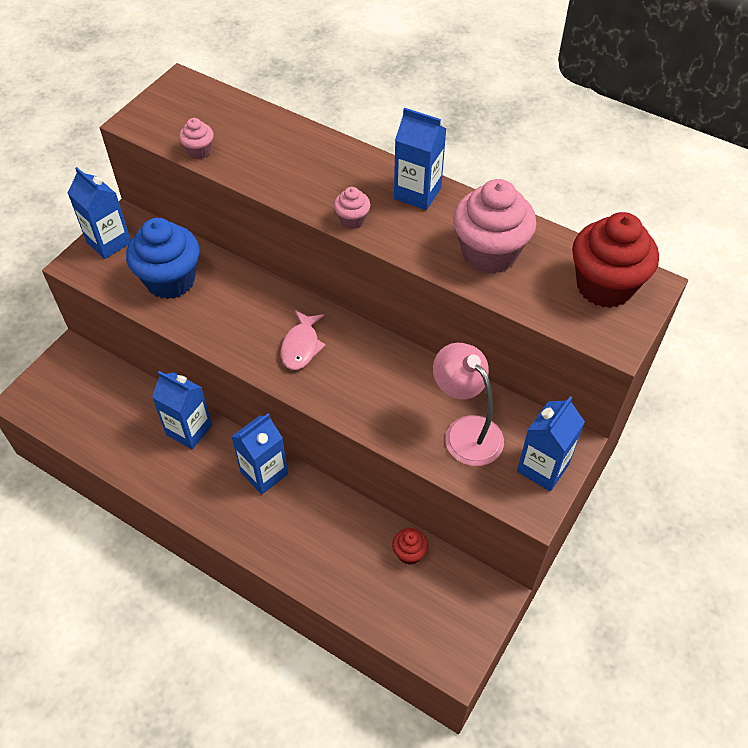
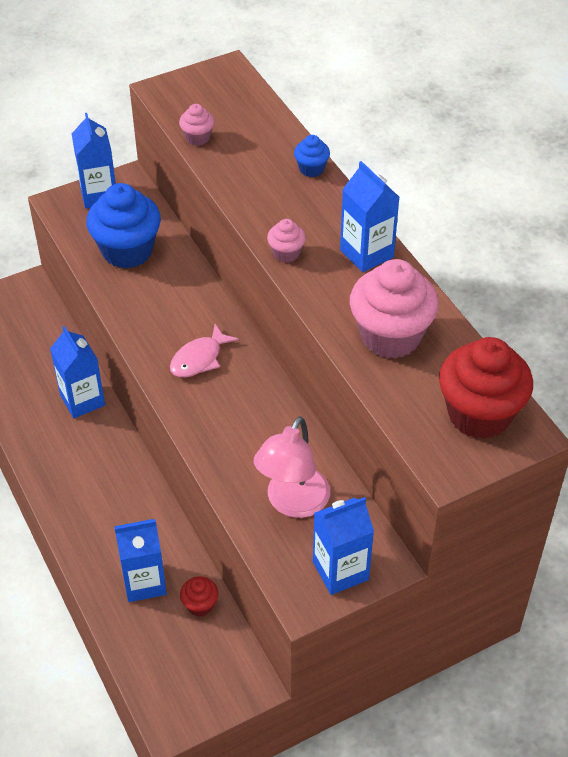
camera: 30 degrees right, 5 degrees down
(264, 473) = (121, 469): blue carton -> blue carton (144, 582)
(318, 141) = (311, 169): none -> blue cupcake
(465, 431) = (292, 503): pink lamp -> pink lamp turned 150 degrees counterclockwise

